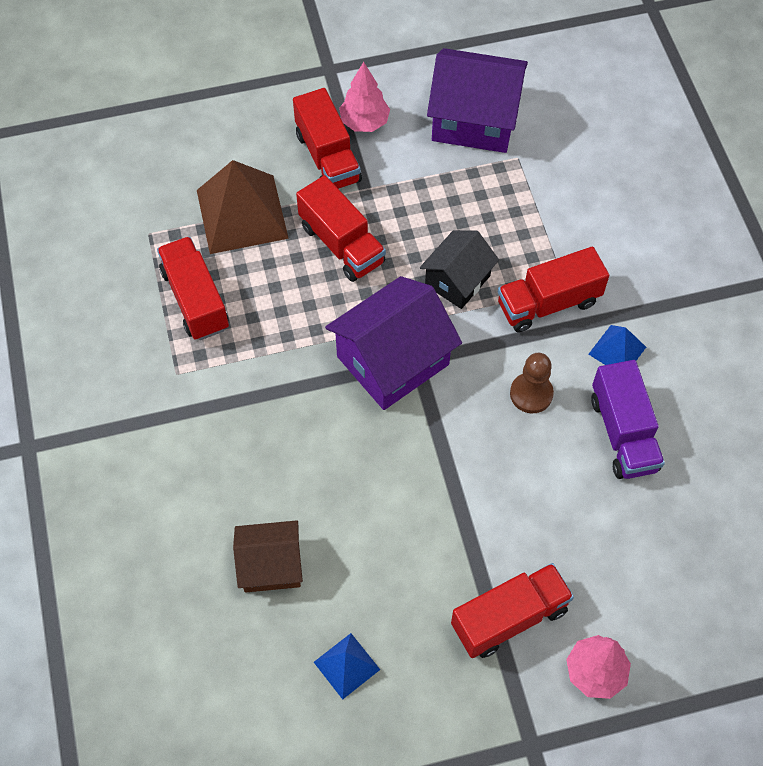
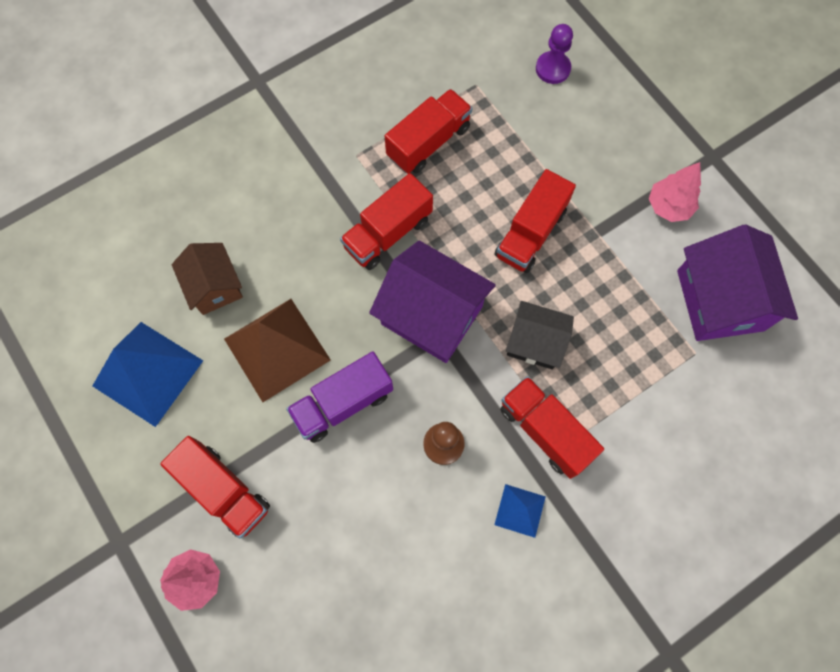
camera: 70 degrees right, 10 degrees up
(166, 160) = (552, 69): none -> purple pawn
(242, 214) = (526, 145): brown pyramid -> brown pyramid (277, 349)
(328, 157) = (616, 190): red truck -> red truck (388, 233)
(346, 666) = (147, 373): blue pyramid -> blue pyramid, size x1.98
(623, 433) = (434, 540): purple truck -> purple truck (343, 403)

